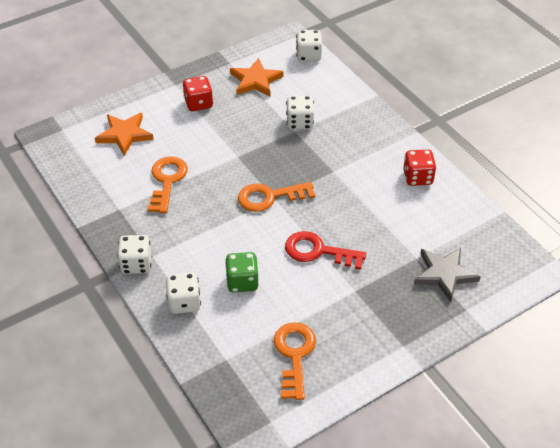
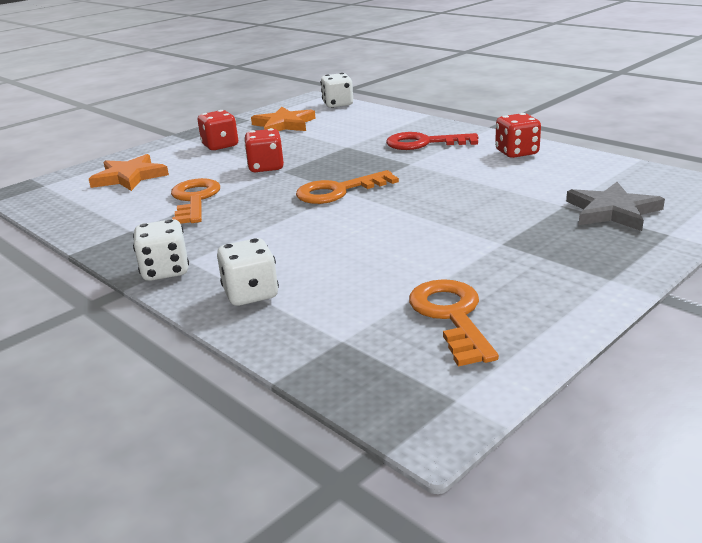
camera: 10 degrees left, 20 degrees down
(226, 148) = (266, 167): none -> red dice
(242, 282) = (333, 261): green dice -> none
(299, 122) = (349, 140): white dice -> none
(318, 251) = (427, 220): red key -> red key (424, 143)

